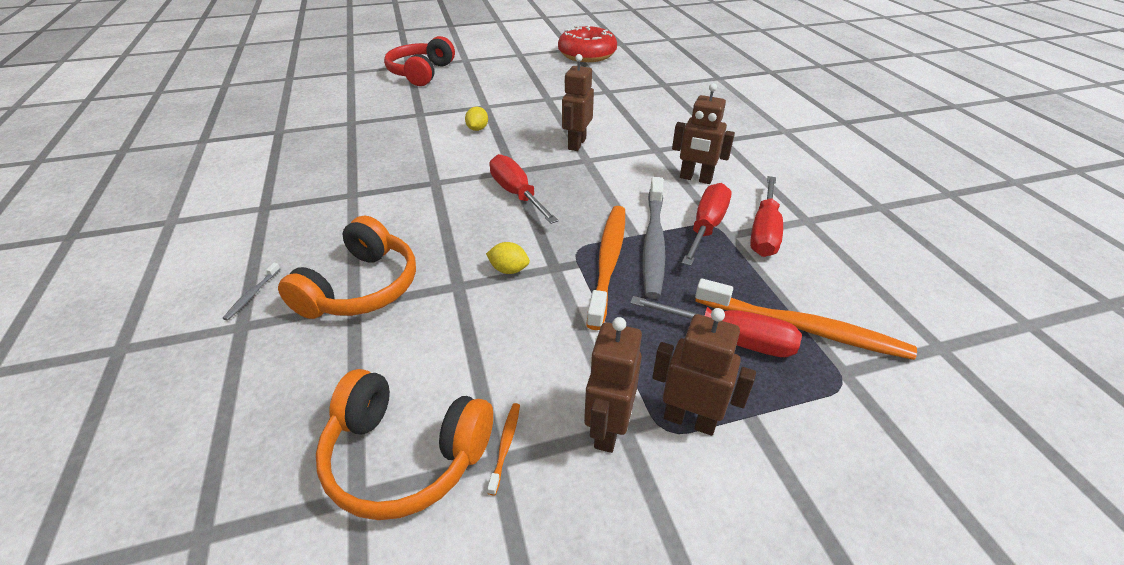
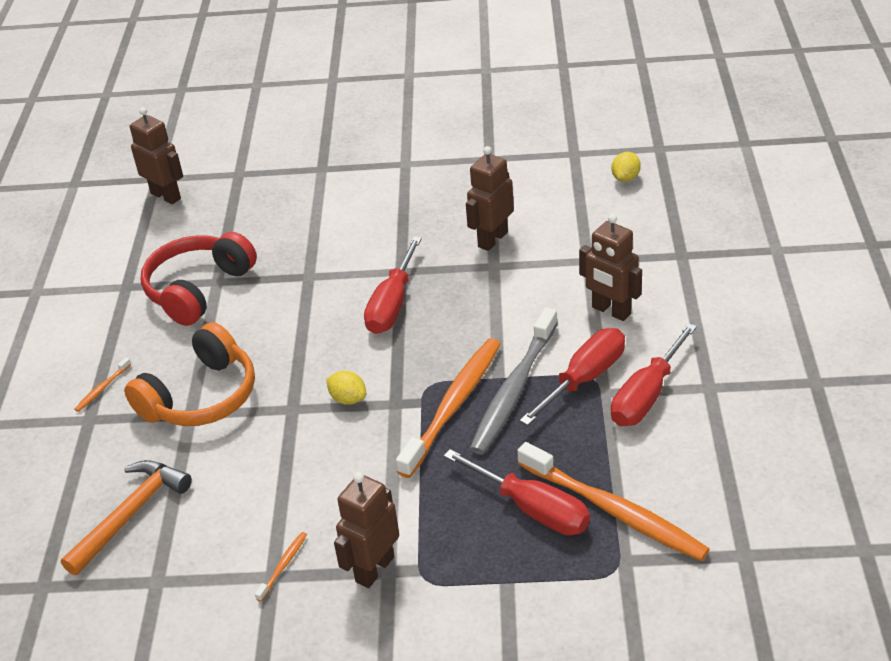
camera: 20 degrees right, 0 degrees up
(252, 295) = (102, 389): grey toothbrush -> orange toothbrush
(307, 419) = (130, 514): none -> orange hammer
(405, 456) = (201, 558): orange headphones -> none
(421, 73) = (344, 95): red headphones -> red headphones (198, 289)
(477, 129) = (382, 201): yellow lemon -> yellow lemon (625, 178)
(516, 194) = (392, 304): red screwdriver -> red screwdriver turned 150 degrees counterclockwise
(587, 54) = (579, 78): red donut -> none
(689, 420) = (450, 575): brown robot -> brown robot (166, 196)

